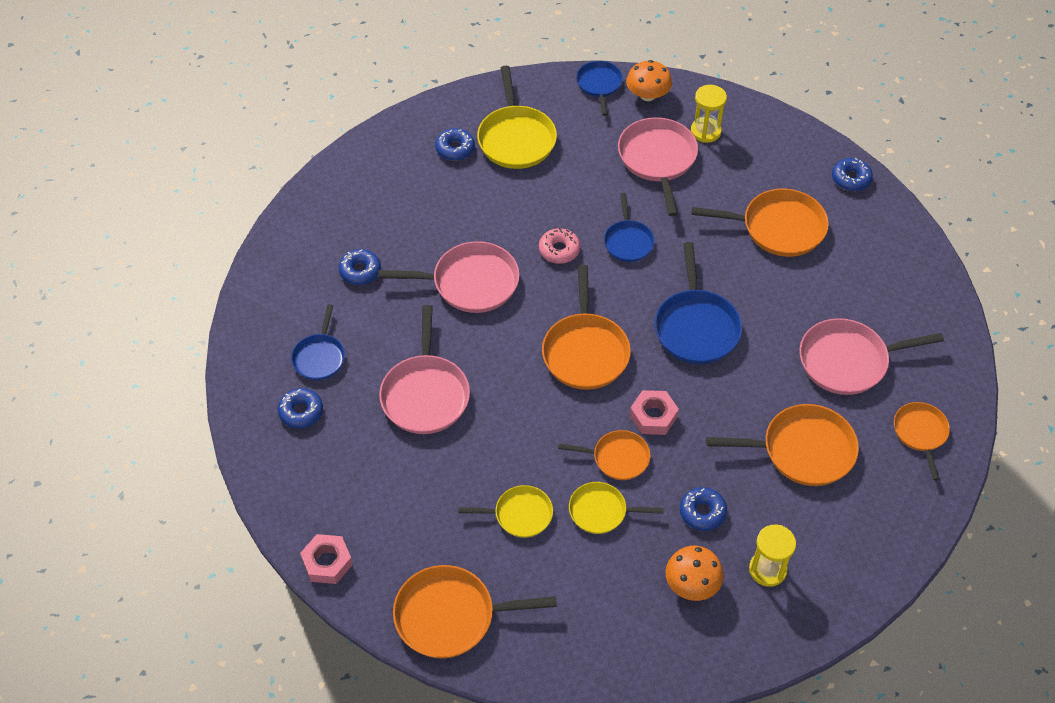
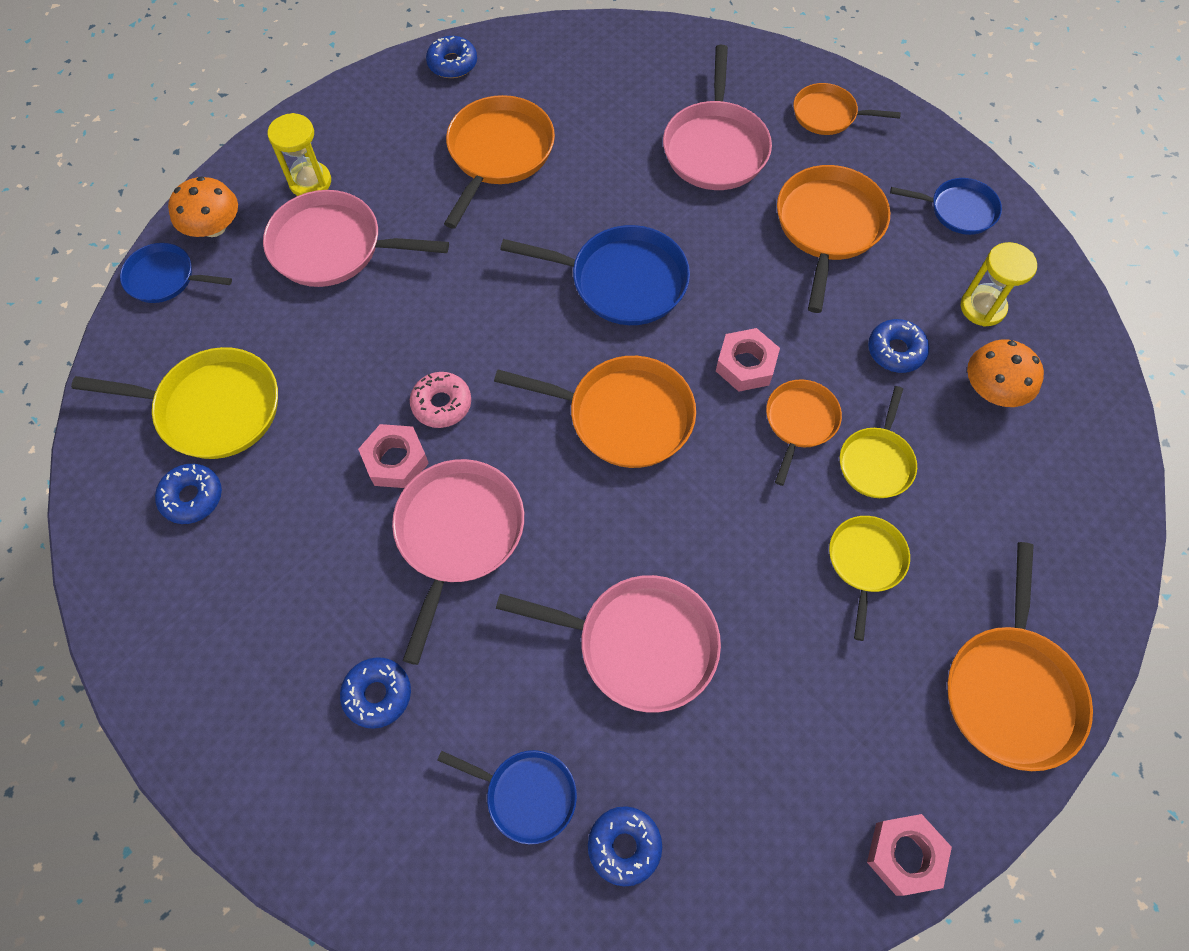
camera: 75 degrees left, 10 degrees up
(511, 237) = (395, 460): none -> pink nut
(628, 242) = (459, 318): blue pan -> blue pan (959, 210)

